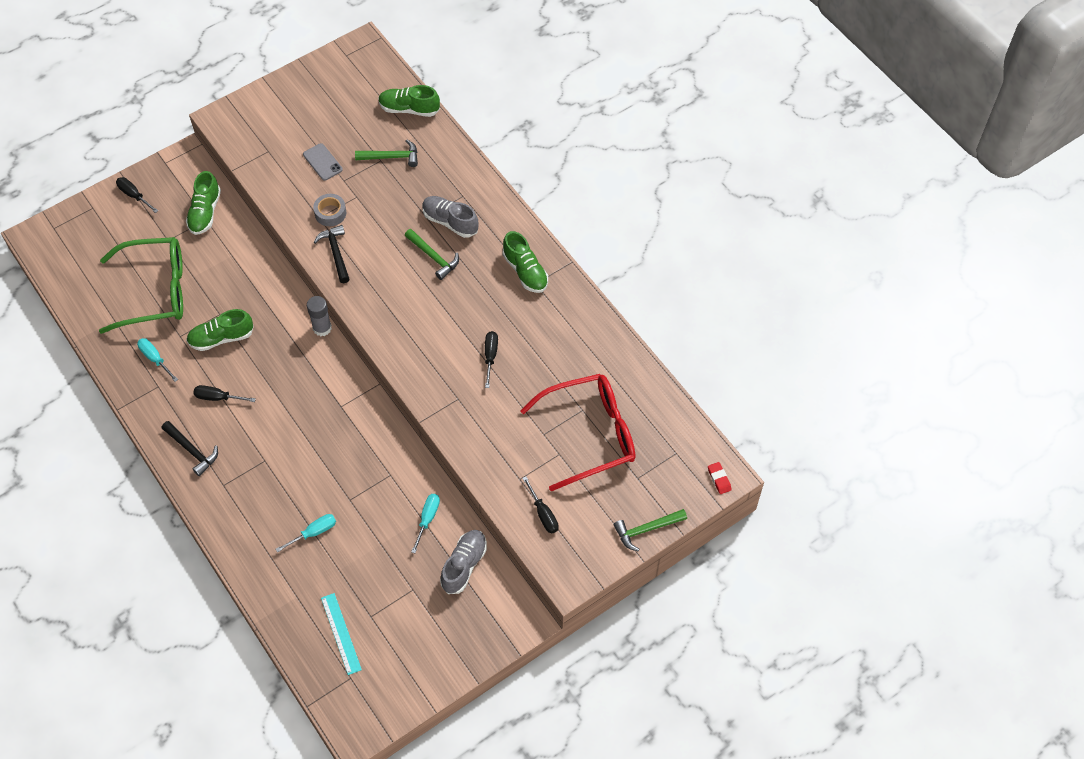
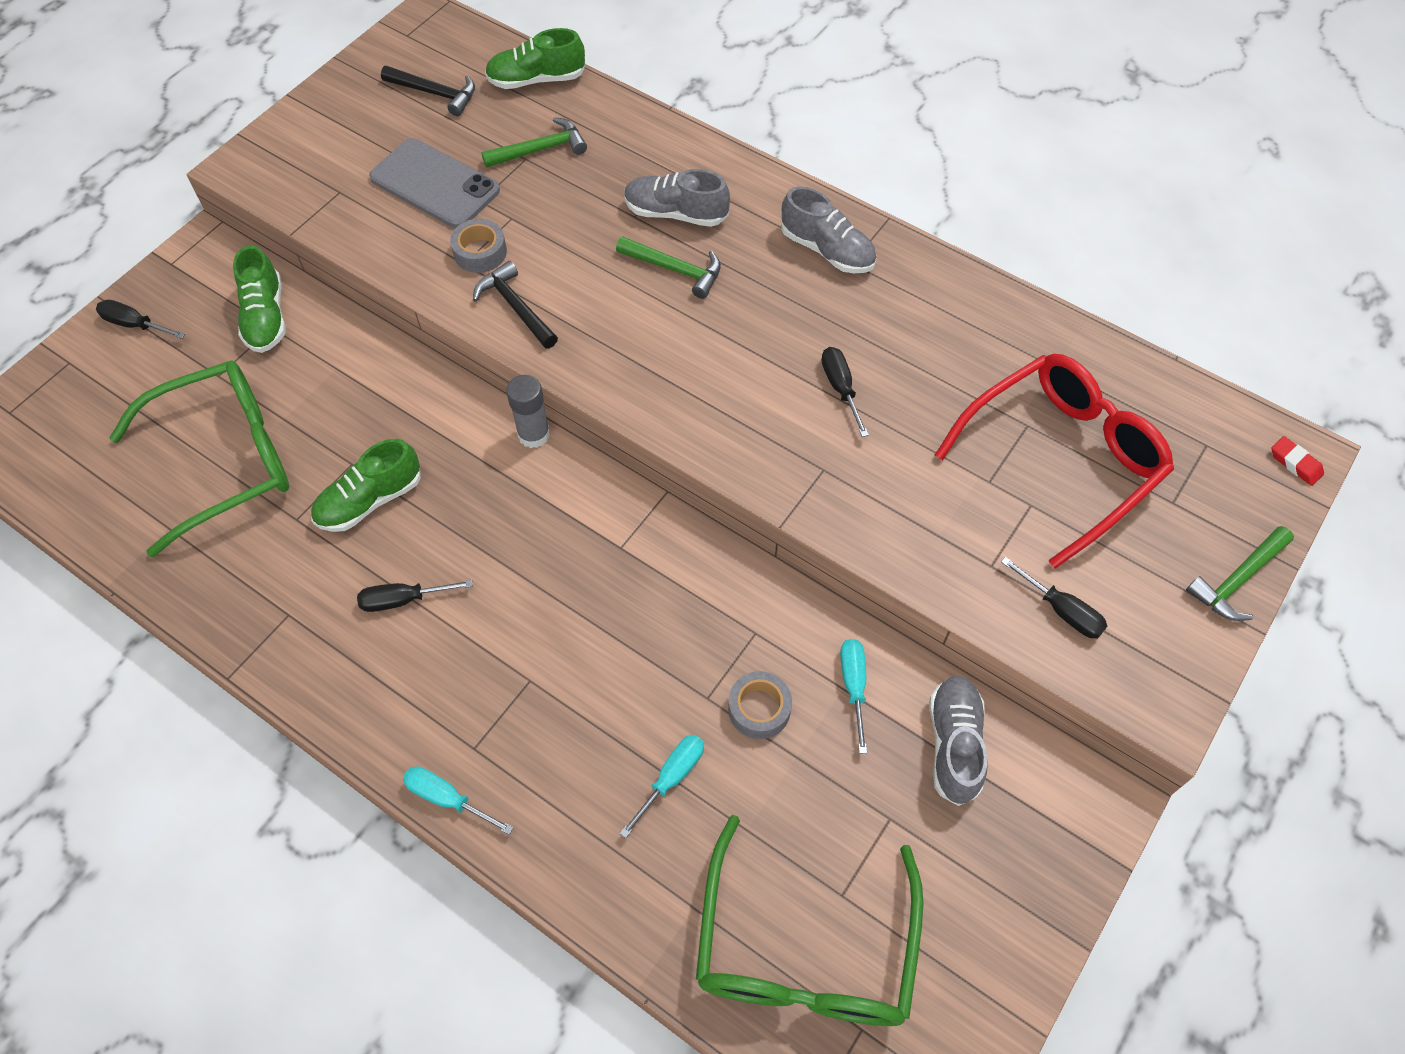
camera: 20 degrees left, 0 degrees up
(155, 359) = (266, 570): turquoise screwdriver -> turquoise screwdriver (448, 799)
(192, 451) = (393, 706): black hammer -> black hammer (436, 94)
(322, 162) = (434, 184): grey phone -> grey phone, size x1.76
(341, 633) = (804, 948): turquoise ruler -> green glasses
(373, 514) = (759, 709): none -> grey tape
(525, 271) = (827, 250): green shoe -> grey shoe

